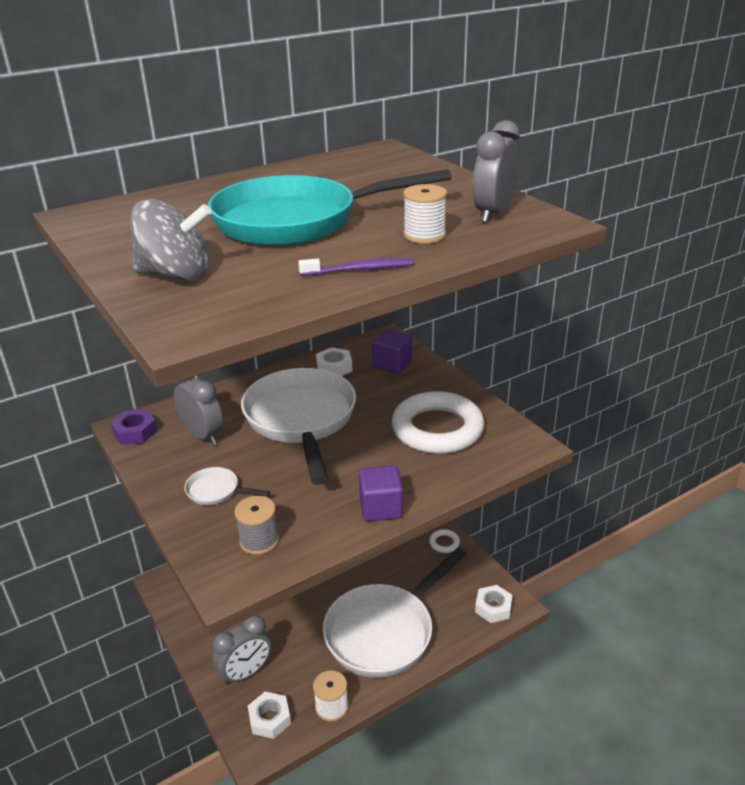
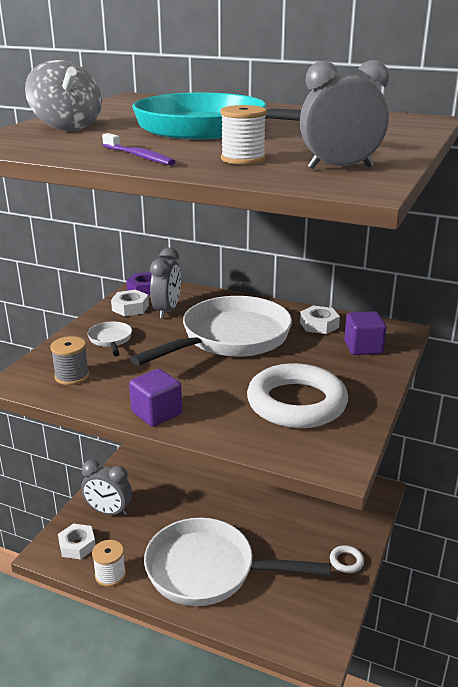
camera: 55 degrees right, 5 degrees down
(493, 607) = (301, 635): white nut -> white nut (130, 308)

